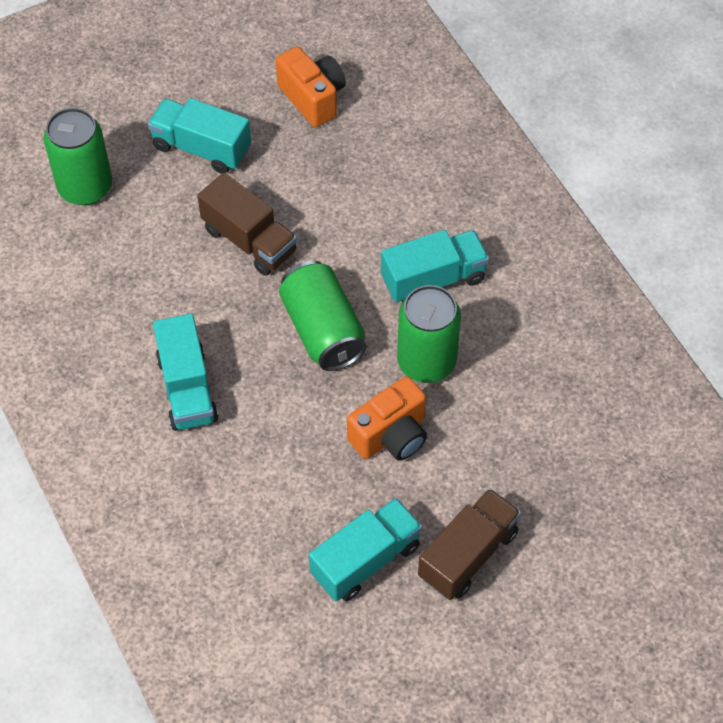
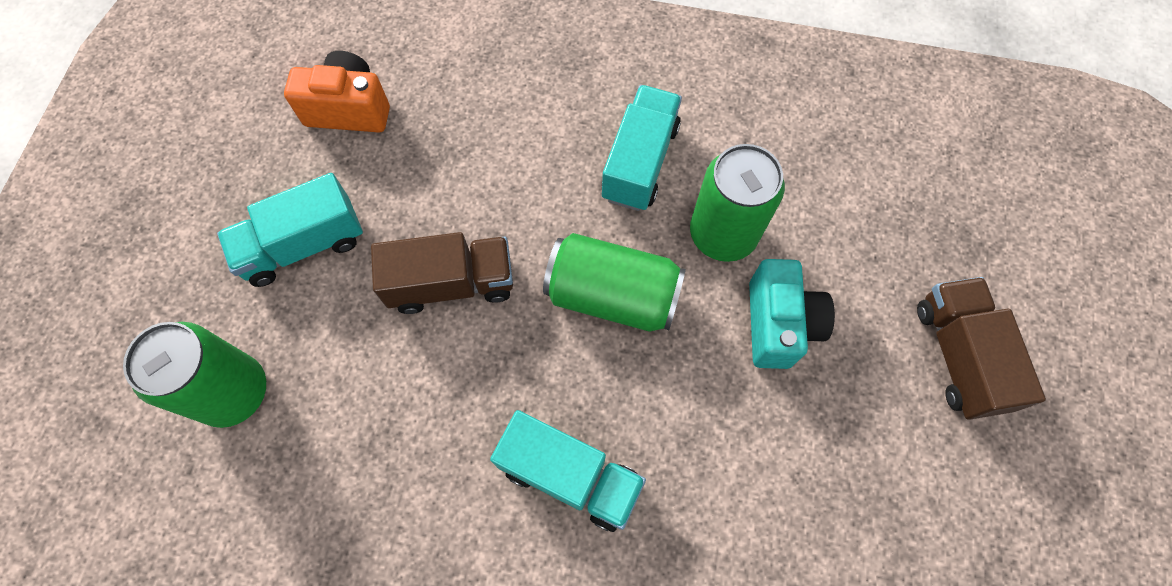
camera: 50 degrees left, 10 degrees up
(365, 560) = (902, 453): turquoise truck -> none
(391, 435) = (779, 324): orange camera -> turquoise camera

